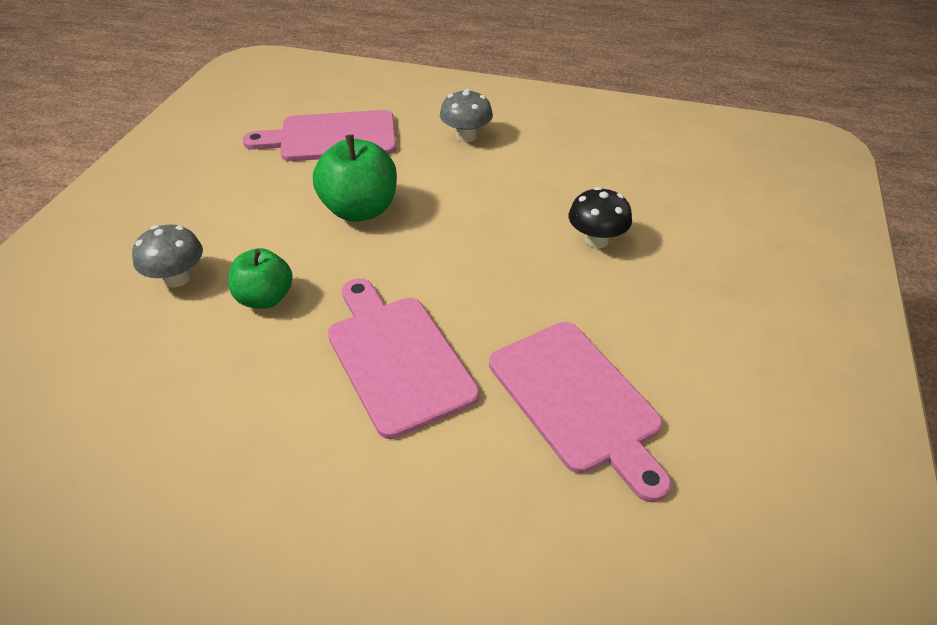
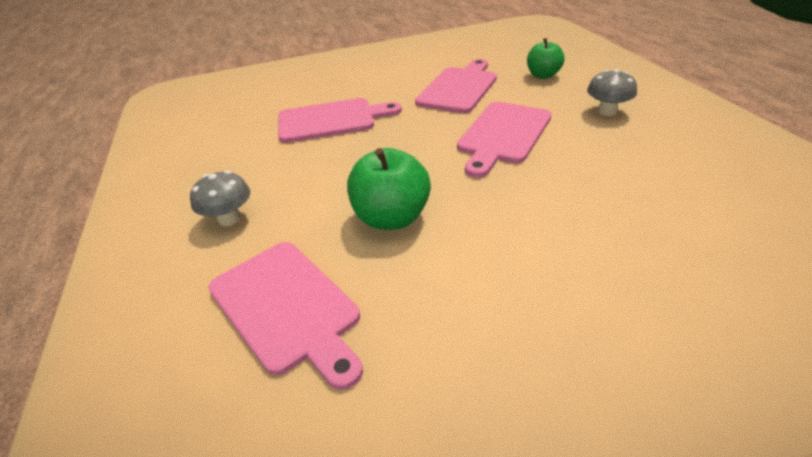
camera: 120 degrees left, 5 degrees down
(177, 278) = (582, 260): grey mushroom -> grey mushroom (607, 111)
(265, 298) = (533, 203): green apple -> green apple (543, 75)
(596, 240) = (331, 120): black mushroom -> pink cutting board

